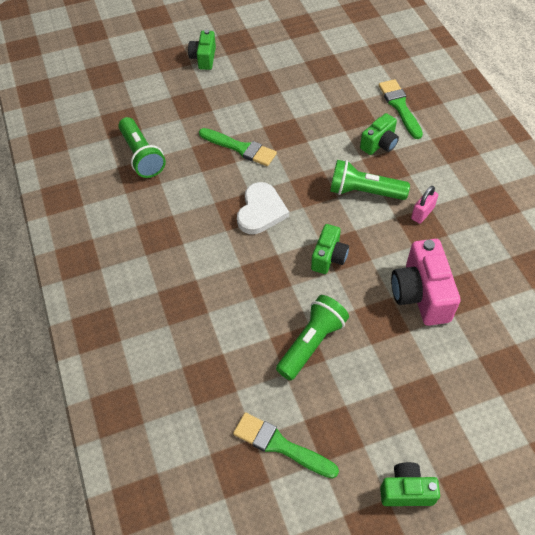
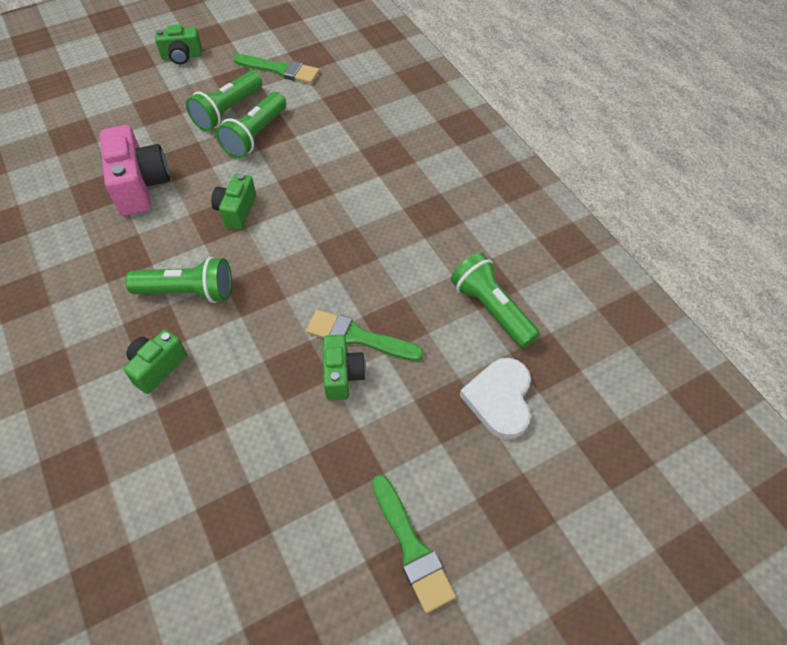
camera: 170 degrees right, 0 degrees up
(204, 58) = (457, 515): green camera -> green camera (342, 375)
(261, 211) = (318, 253): white heart -> white heart (500, 399)
(342, 382) = (227, 111): none -> green flashlight
(400, 107) = (113, 443): green brush -> green brush (411, 547)
(422, 213) = (118, 272): pink padlock -> none

